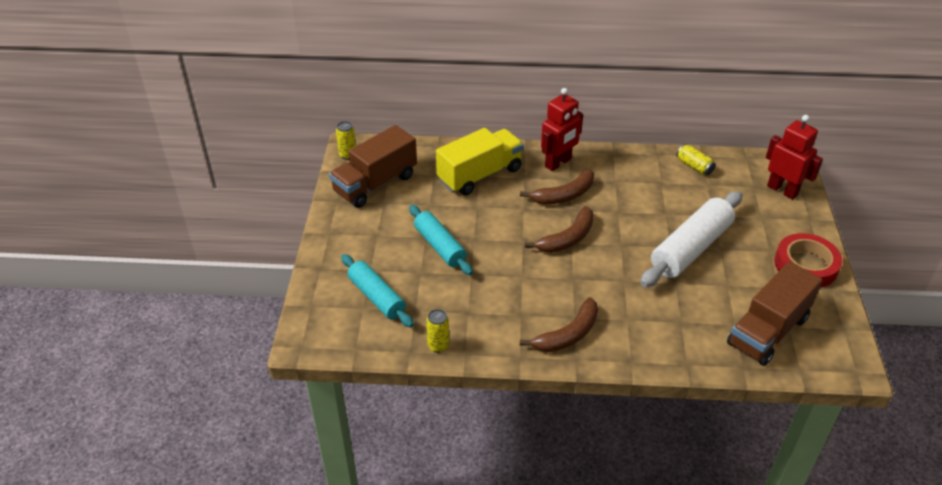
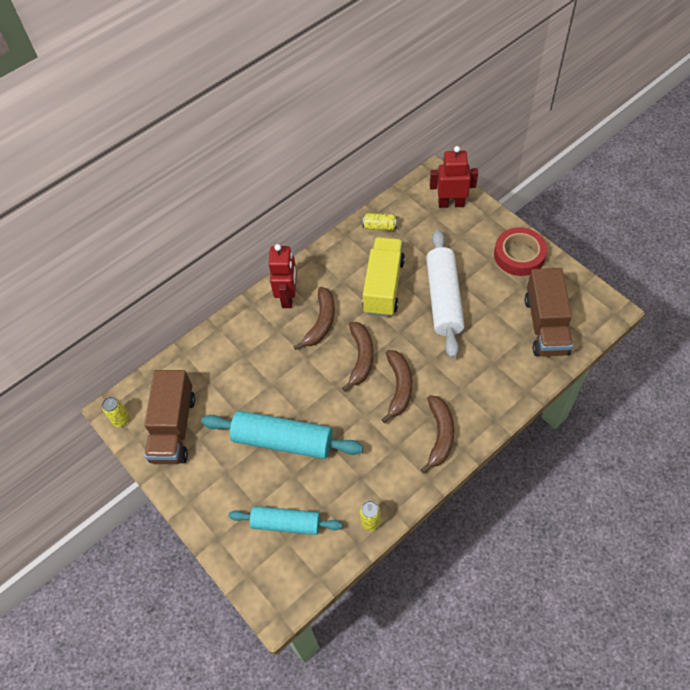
camera: 40 degrees left, 15 degrees up
(439, 246) = (283, 441): turquoise rolling pin -> turquoise rolling pin, size x1.53
(480, 175) = (244, 354): yellow truck -> yellow truck (383, 286)
(574, 279) = (399, 387): none -> brown banana

